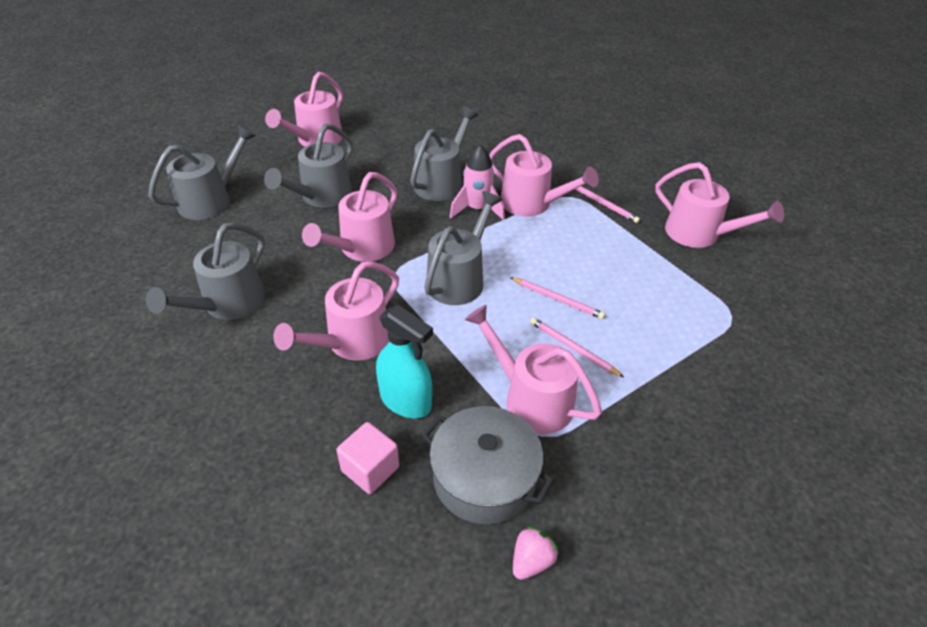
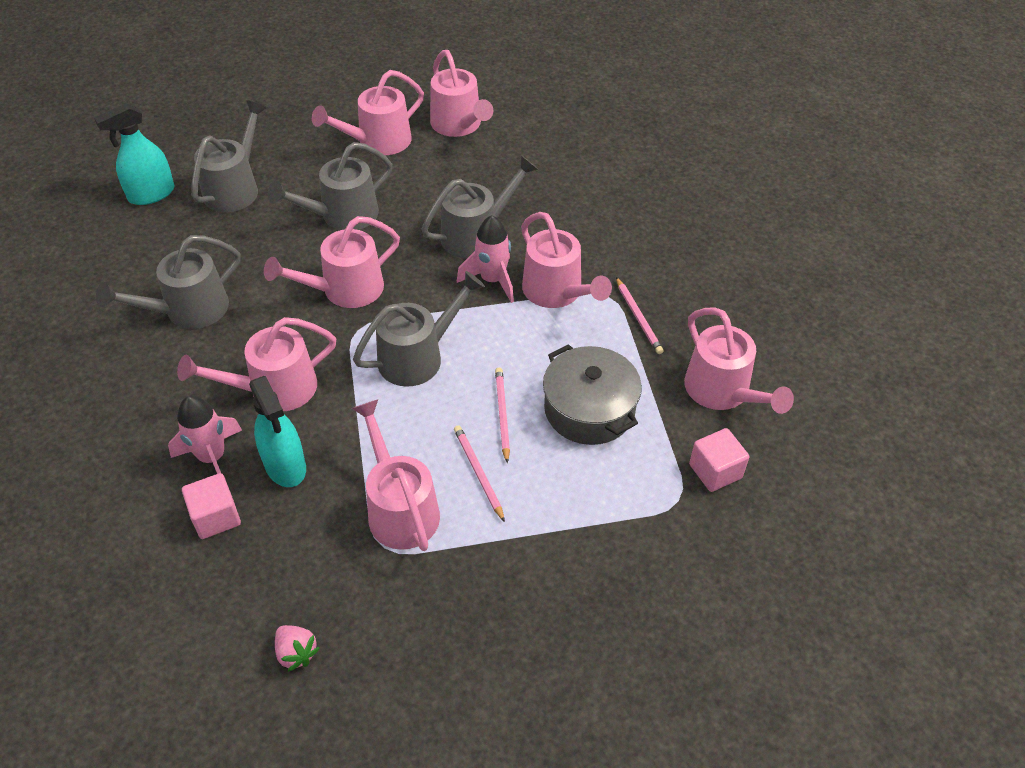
camera: 25 degrees right, 5 degrees up
(132, 224) = (151, 194): none -> turquoise spray bottle
(211, 200) = (235, 188): grey watering can -> grey watering can turned 45 degrees counterclockwise
(332, 418) = (212, 457): none -> pink rocket
(374, 115) = (459, 125): none -> pink watering can
(484, 478) = (306, 565): grey pot -> grey pot (589, 409)
(531, 561) = (296, 653): pink strawberry -> pink strawberry turned 75 degrees clockwise
(557, 299) = (502, 414): pink pencil -> pink pencil turned 150 degrees counterclockwise
(739, 287) = (715, 471): none -> pink cube

